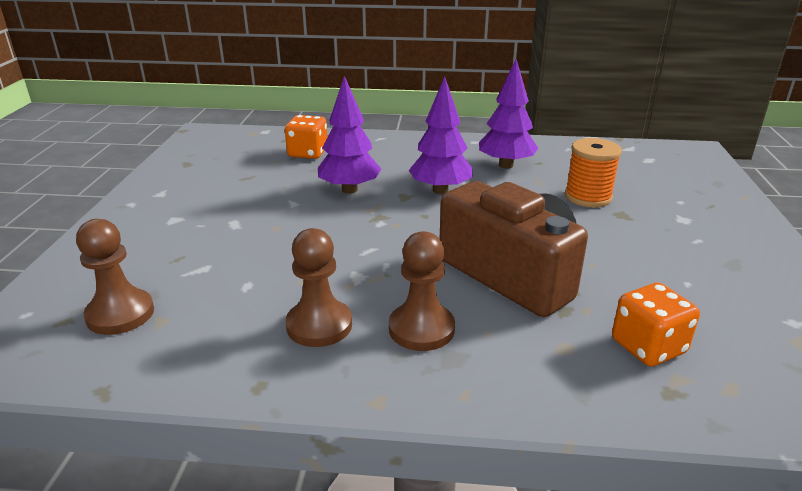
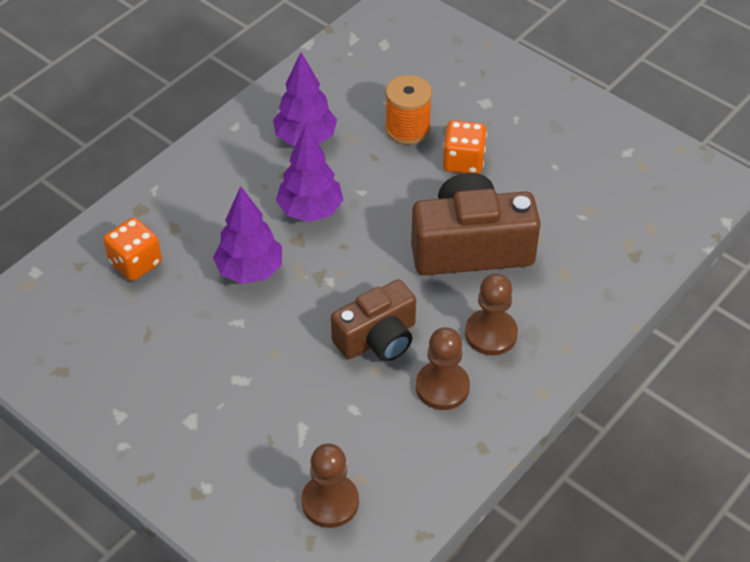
camera: 55 degrees left, 20 degrees up
(342, 267) = (378, 338): none -> brown camera
(648, 346) = (594, 235): orange dice -> orange dice (463, 161)

